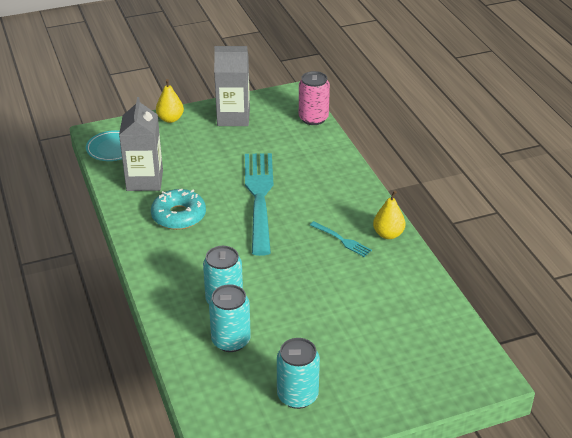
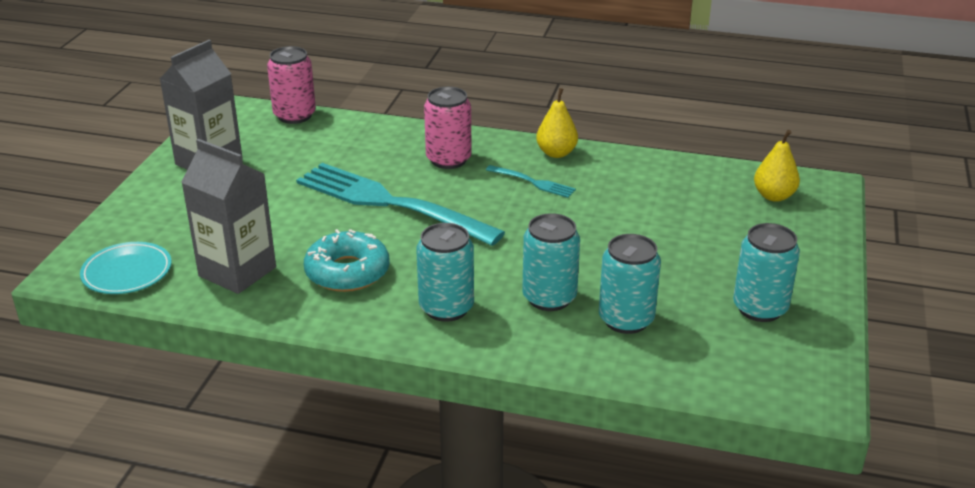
camera: 55 degrees left, 5 degrees down
(170, 119) = (137, 205): yellow pear -> yellow pear (774, 196)
(179, 266) = (446, 308): none -> turquoise can
(330, 196) = (448, 159): none -> pink can
(342, 240) = (533, 182): turquoise fork -> turquoise fork turned 45 degrees clockwise

